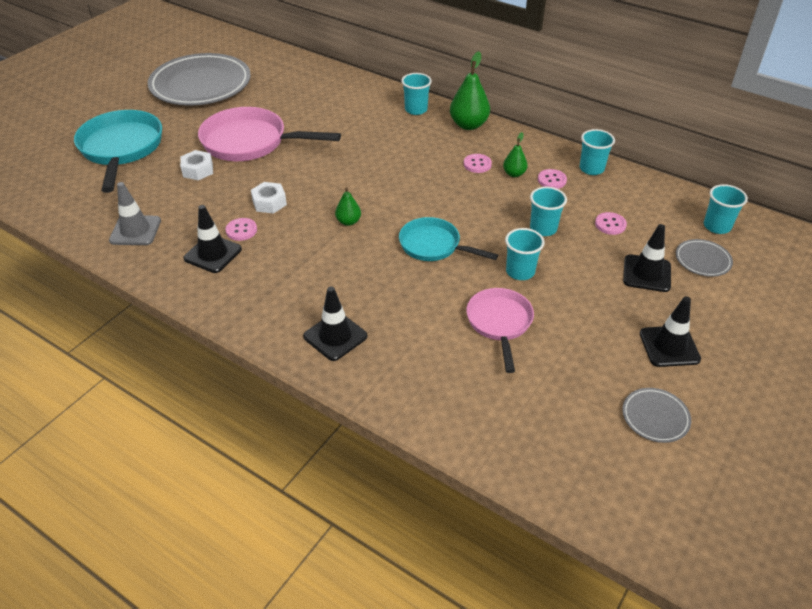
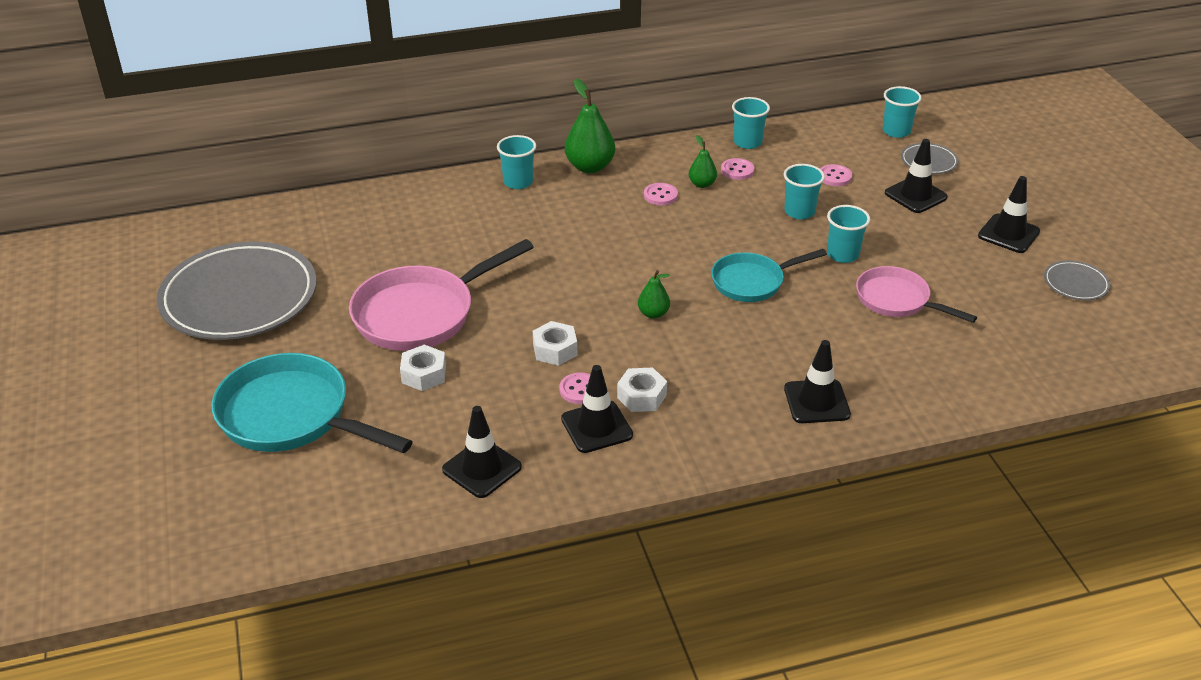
camera: 50 degrees left, 5 degrees down
(135, 231) = (482, 468): grey traffic cone -> black traffic cone
(260, 257) = (641, 396): none -> white nut

